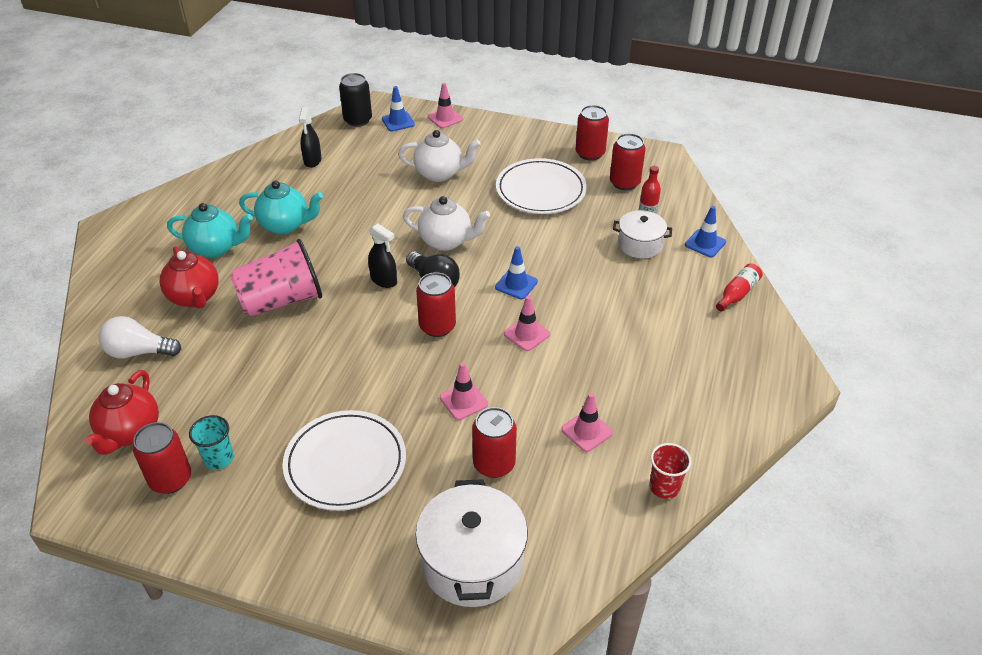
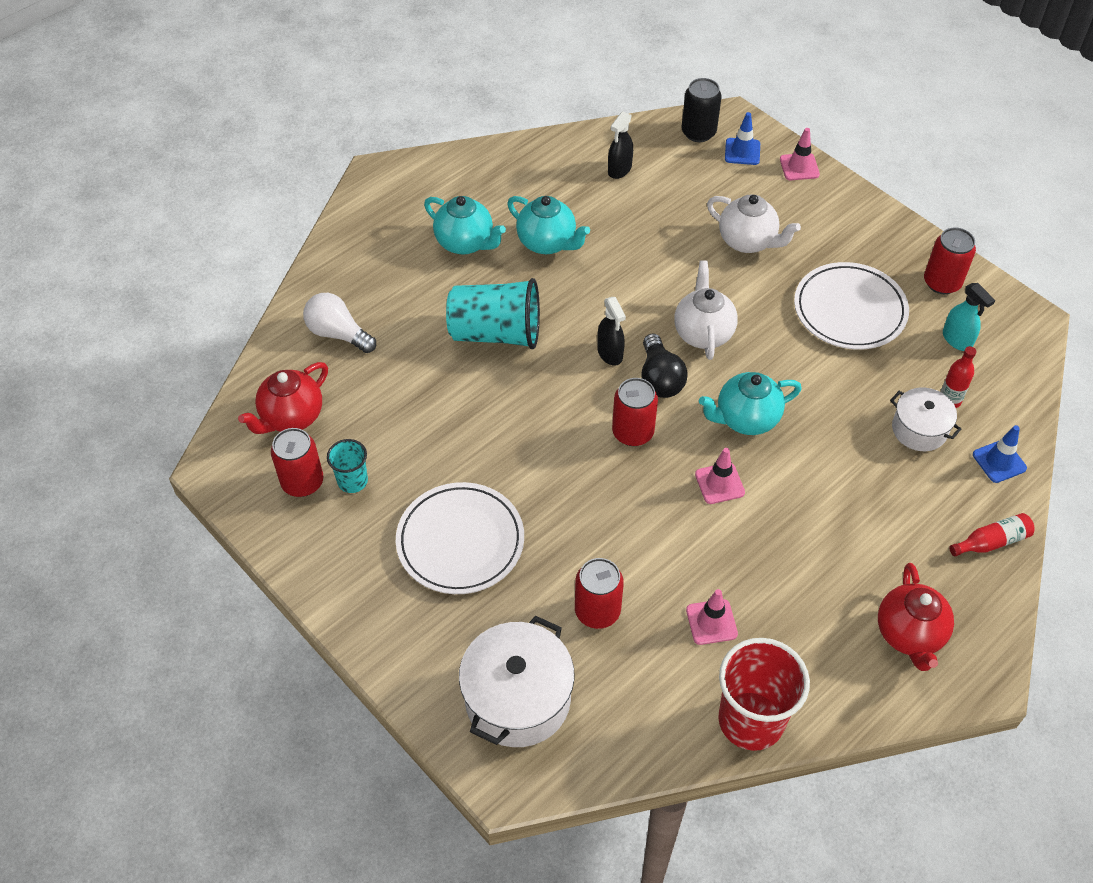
camera: 30 degrees right, 10 degrees up
(194, 297) = (417, 294): red teapot -> red teapot (909, 634)
(281, 301) = (496, 333): pink cup -> turquoise cup
(446, 241) = (703, 333): white teapot -> white teapot turned 135 degrees counterclockwise
(463, 401) = (609, 529): pink traffic cone -> none
(516, 284) = (746, 419): blue traffic cone -> turquoise teapot
(624, 183) = (957, 340): red can -> turquoise spray bottle
(664, 487) = (751, 720): red cup -> red cup, size x1.92

